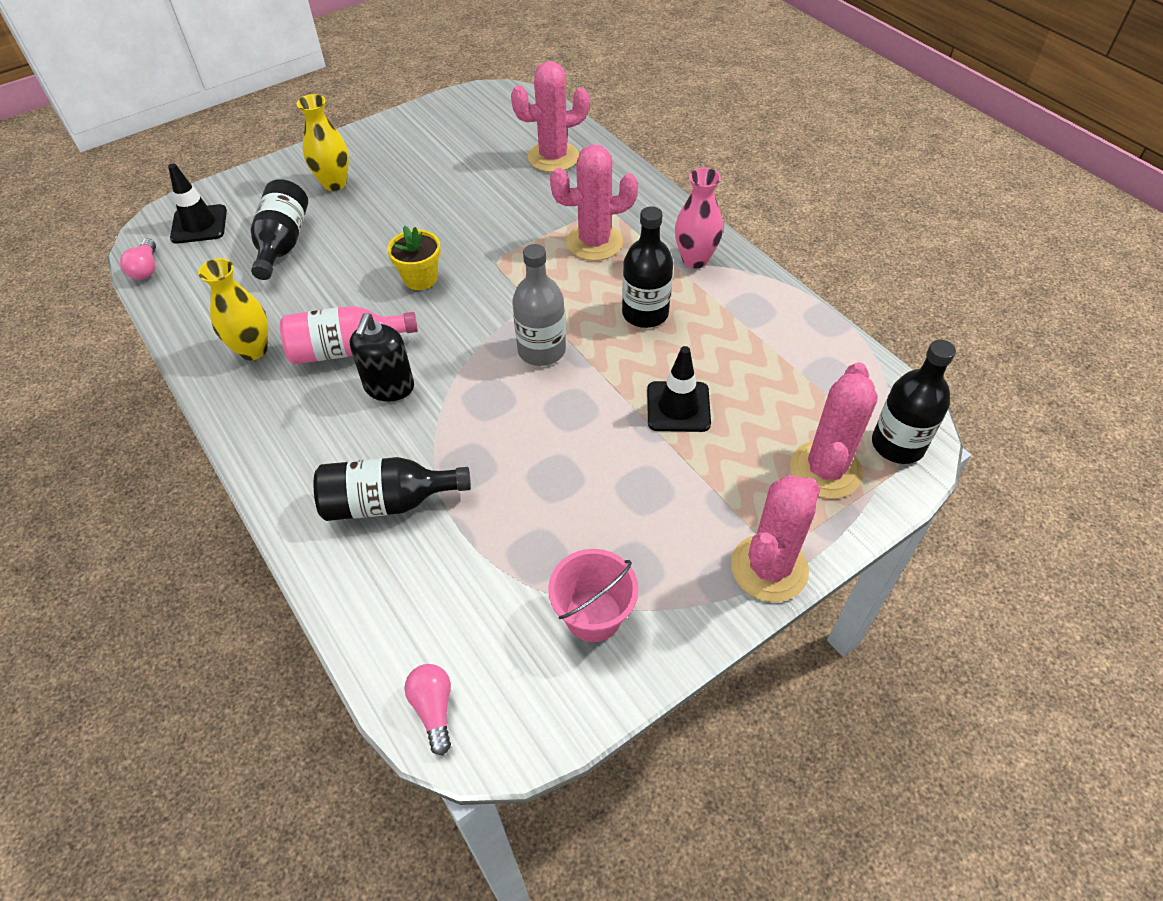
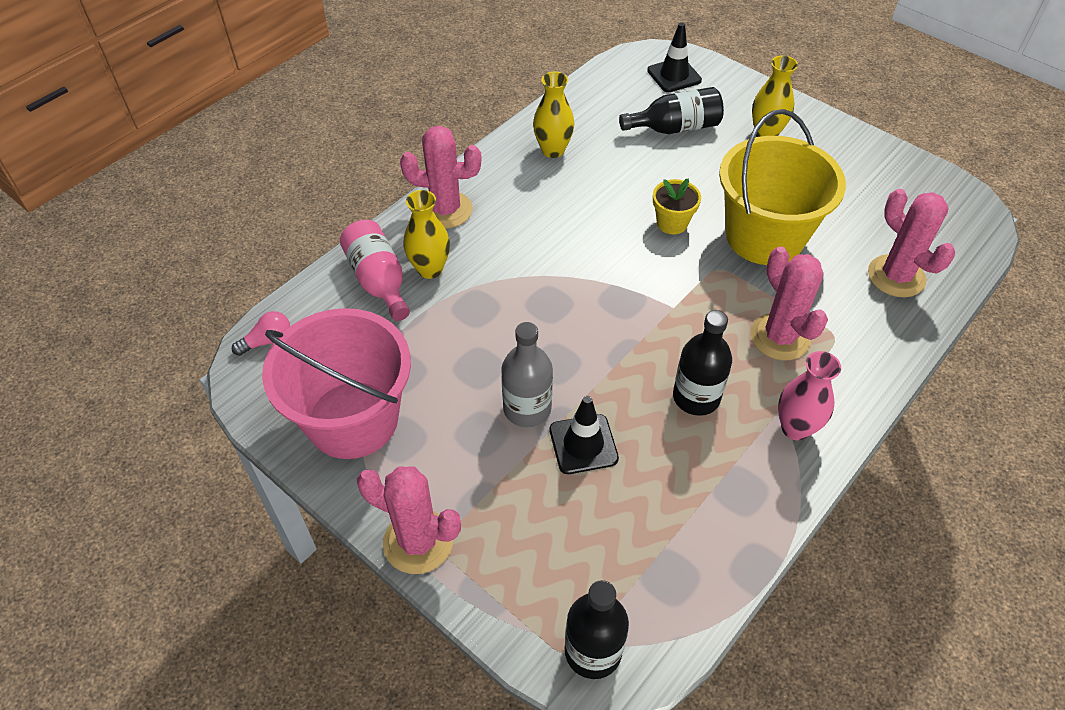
camera: 75 degrees right, 0 degrees up
(146, 269) = (613, 67): pink light bulb -> none
(346, 349) = (572, 201): pink bottle -> pink bottle (379, 281)
(388, 502) = (430, 269): black bottle -> yellow vase
(389, 387) = (541, 238): black soap dispenser -> none
(470, 220) = (764, 236): none -> yellow bucket
(541, 350) = (617, 327): grey bottle -> grey bottle (527, 409)
(593, 615) = (353, 419): pink bucket -> pink bucket, size x1.97
(825, 470) = (540, 581): pink cactus -> pink cactus (445, 210)

